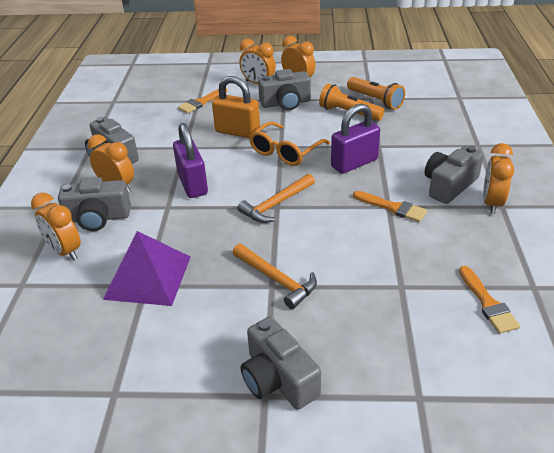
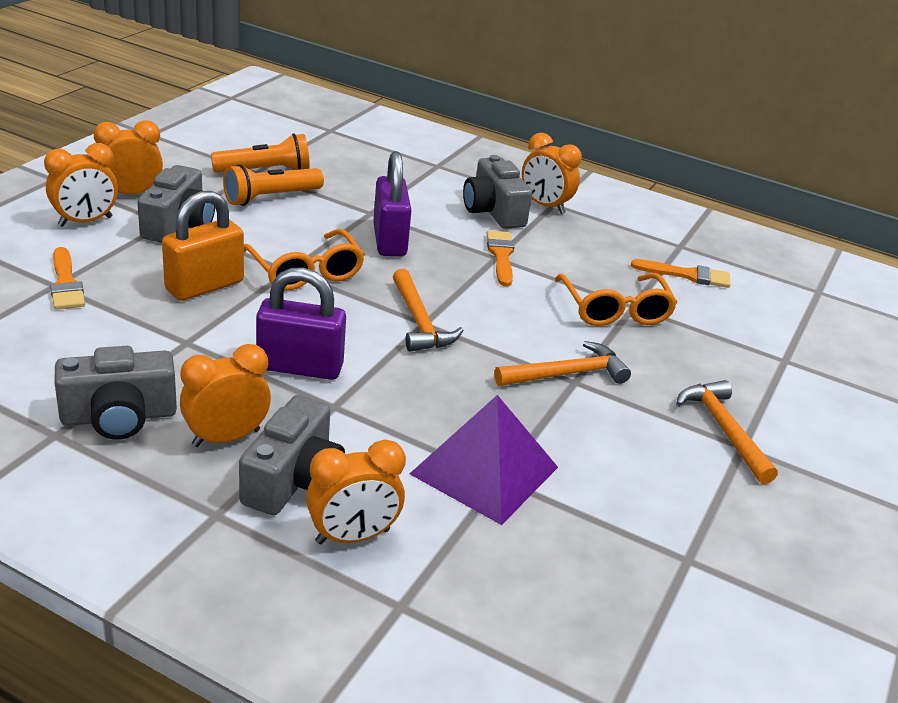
camera: 70 degrees left, 5 degrees down
(278, 379) = (724, 430): grey camera -> orange hammer
(383, 279) = (615, 310): none -> orange glasses
(393, 207) = (501, 256): orange brush -> orange brush turned 60 degrees counterclockwise

